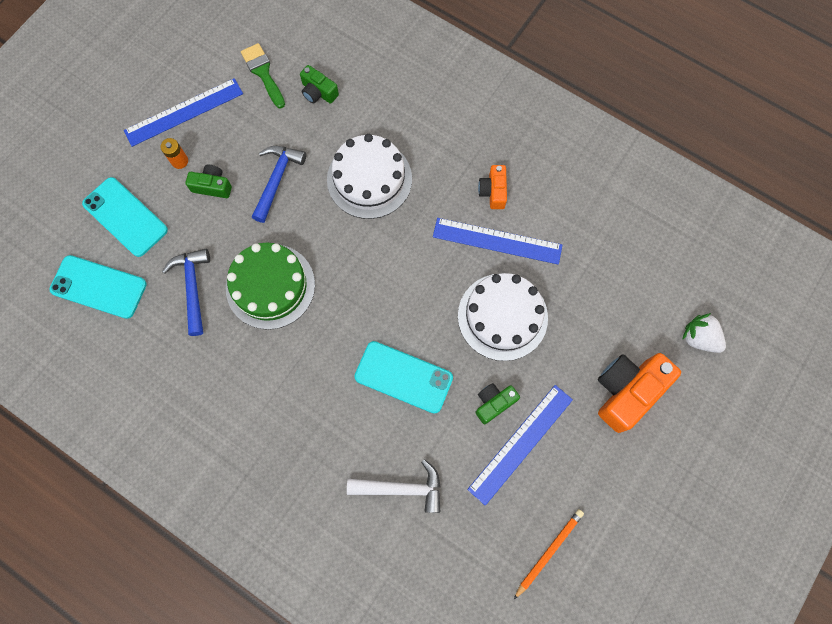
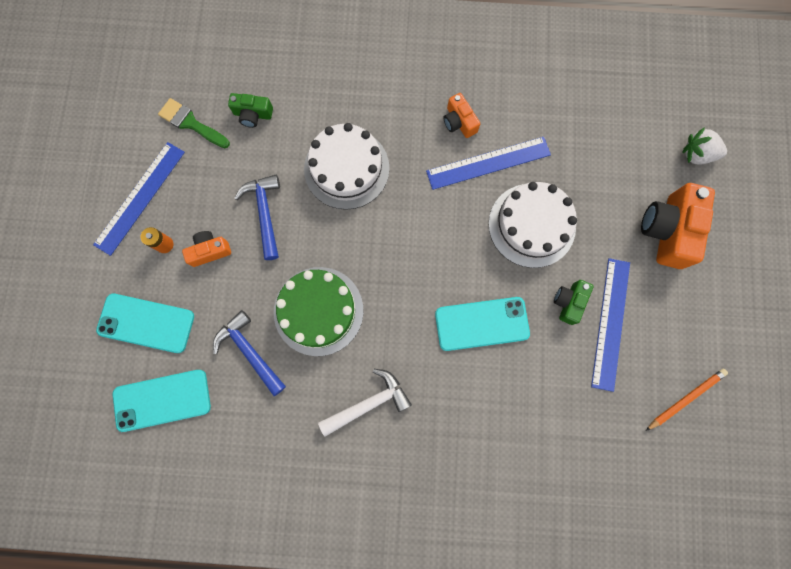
camera: 30 degrees left, 5 degrees up
(212, 186) = (210, 251): green camera -> orange camera
(402, 488) = (538, 418): white hammer -> white hammer (369, 403)
(549, 552) = (685, 399): orange pencil -> orange pencil turned 45 degrees clockwise

